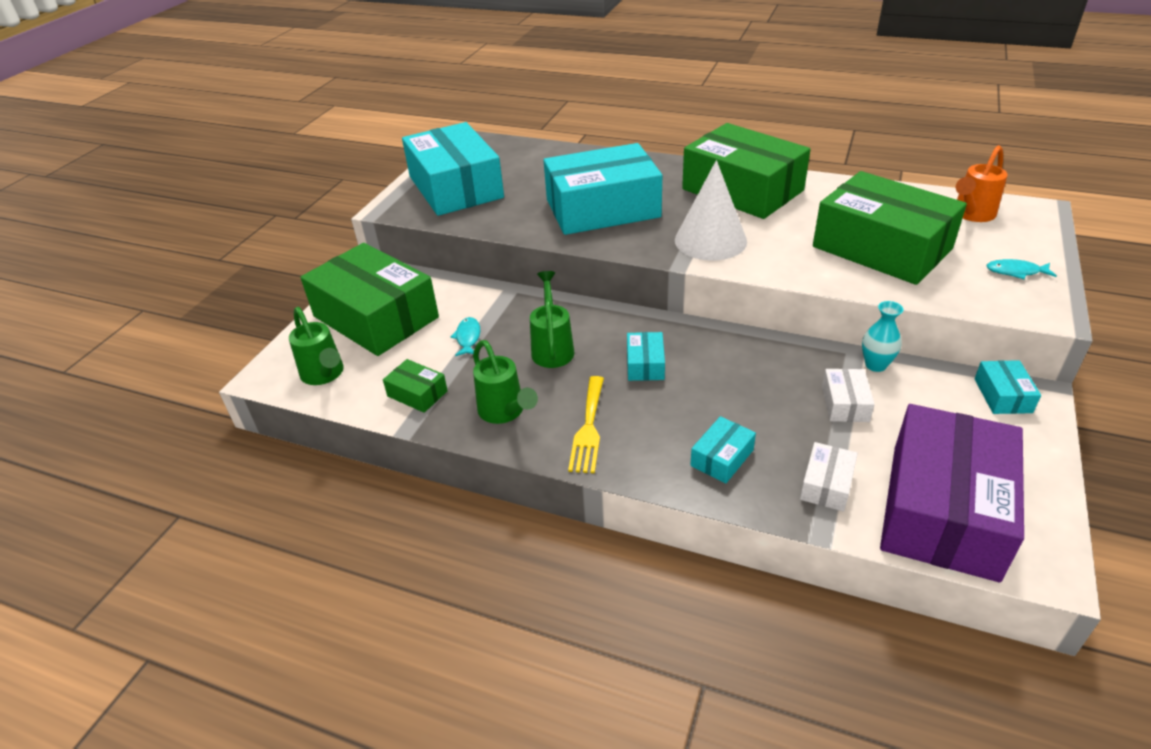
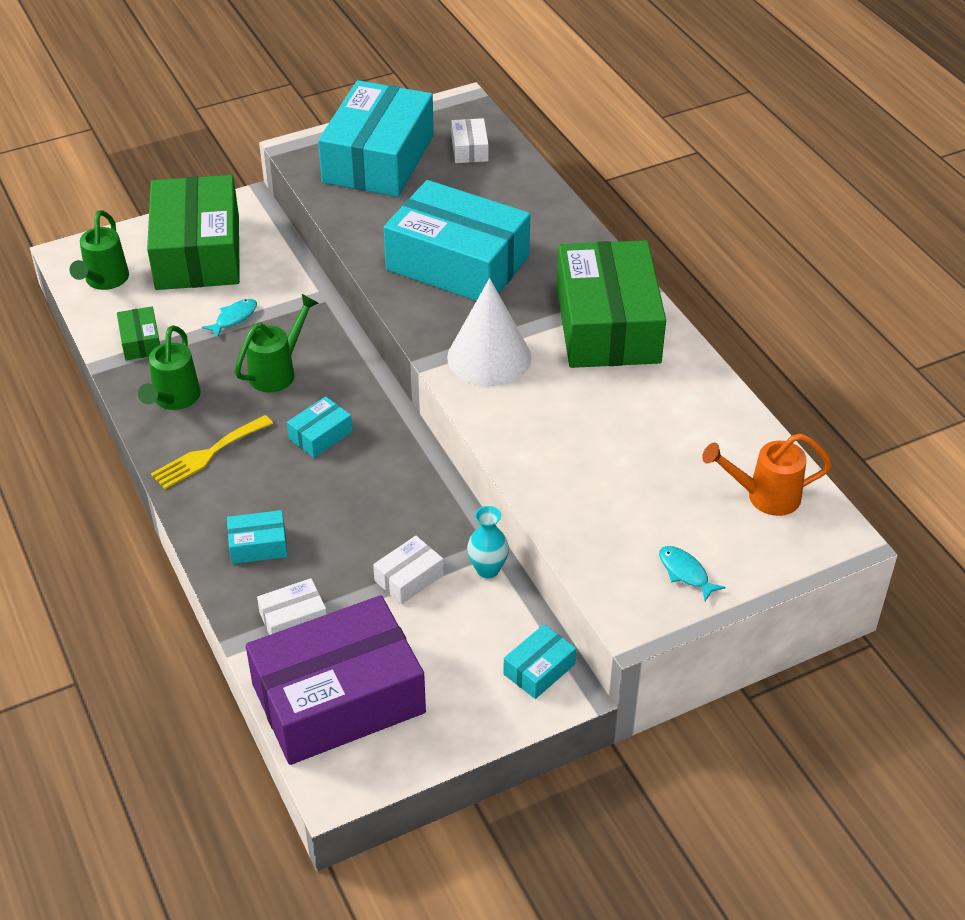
camera: 40 degrees right, 5 degrees up
(507, 156) = (469, 149): none -> white box
(881, 248) = (616, 467): green box -> none

